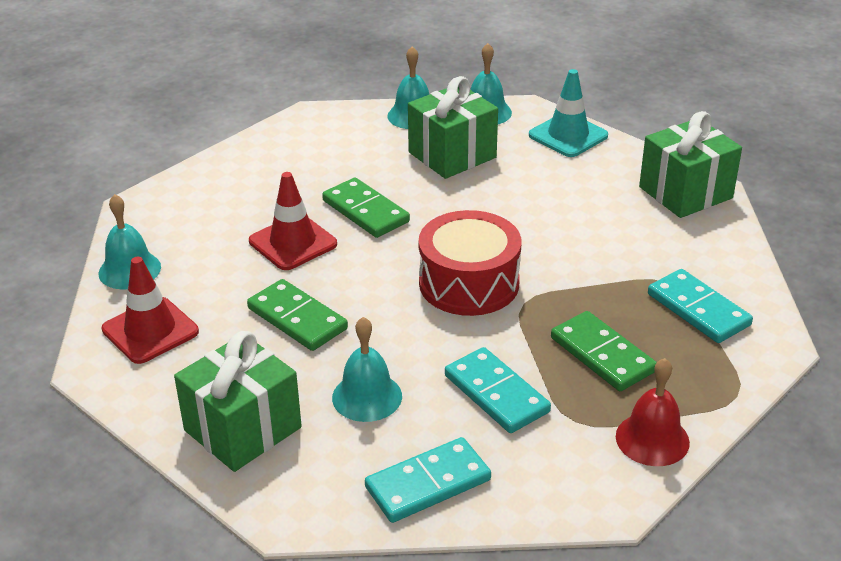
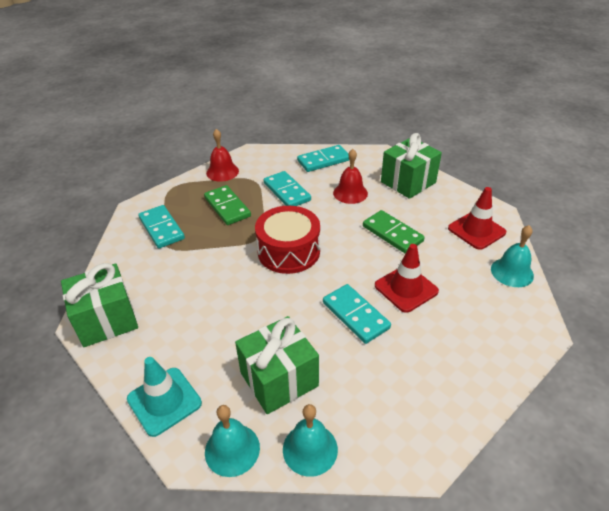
camera: 175 degrees left, 5 degrees up
(365, 211) = (355, 315): green domino -> turquoise domino
(367, 397) = (350, 193): turquoise bell -> red bell

